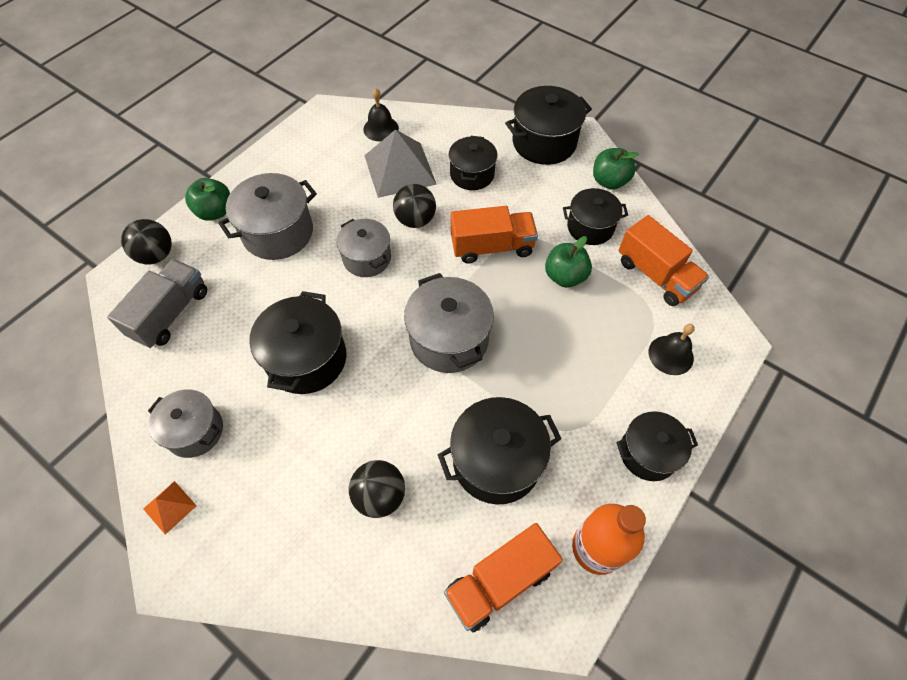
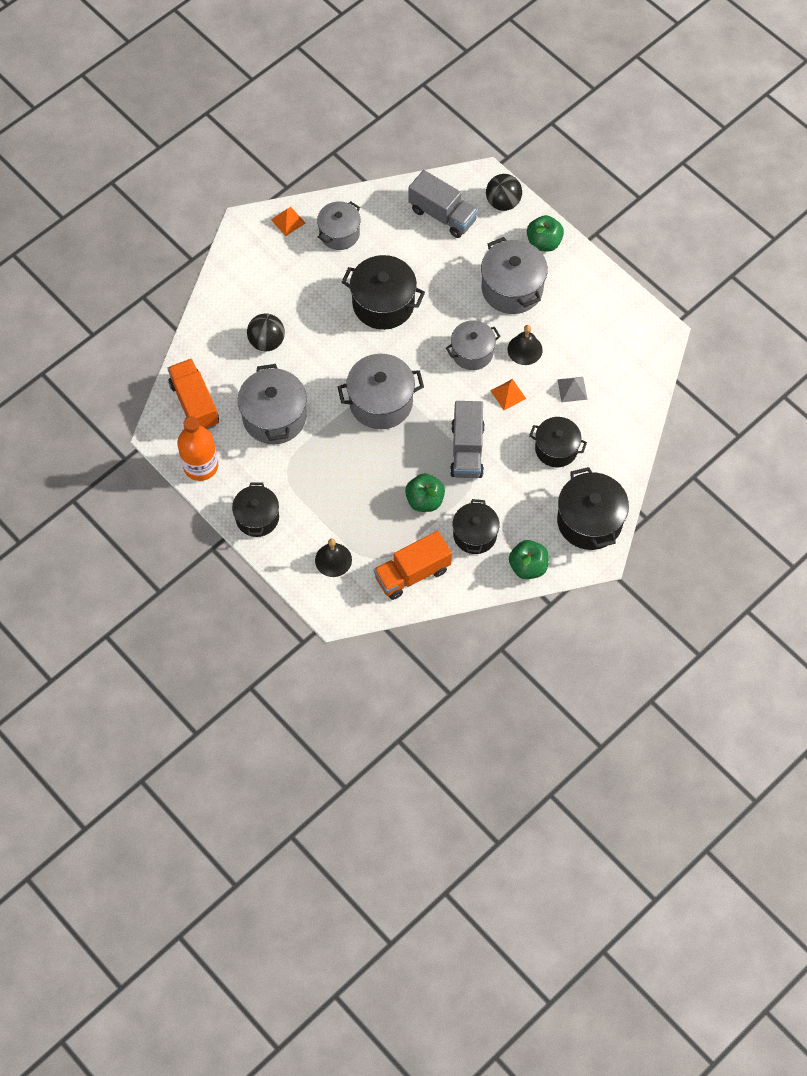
camera: 100 degrees right, 5 degrees up
(381, 128) = (630, 379): black bell -> black bell (525, 349)
(400, 169) = (572, 389): grey pyramid -> grey pyramid, size x0.46
(415, 220) = (508, 394): black ball -> orange pyramid
(492, 247) = (467, 450): orange truck -> grey truck
(496, 461) = (274, 417): black pot -> grey pot

